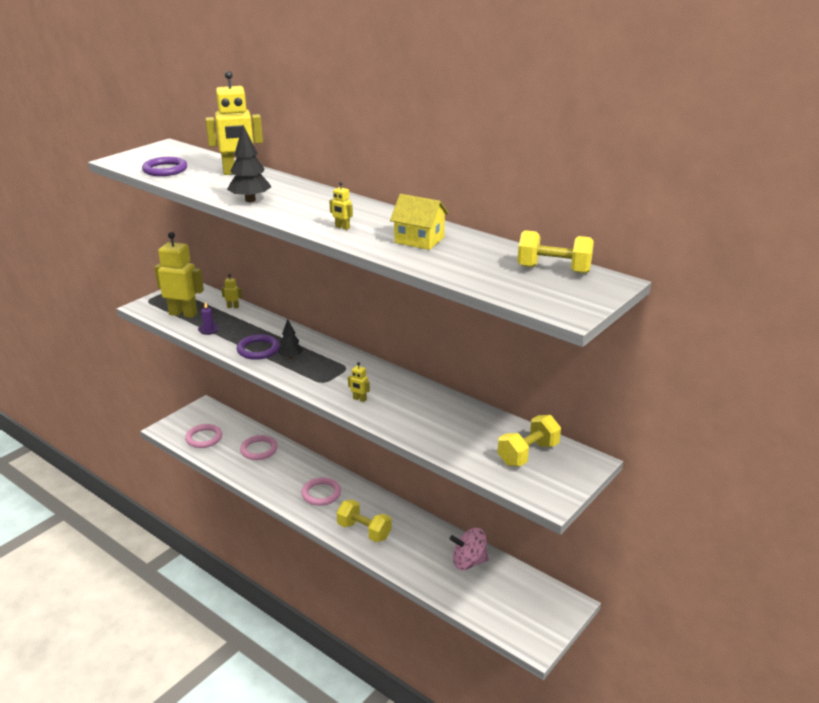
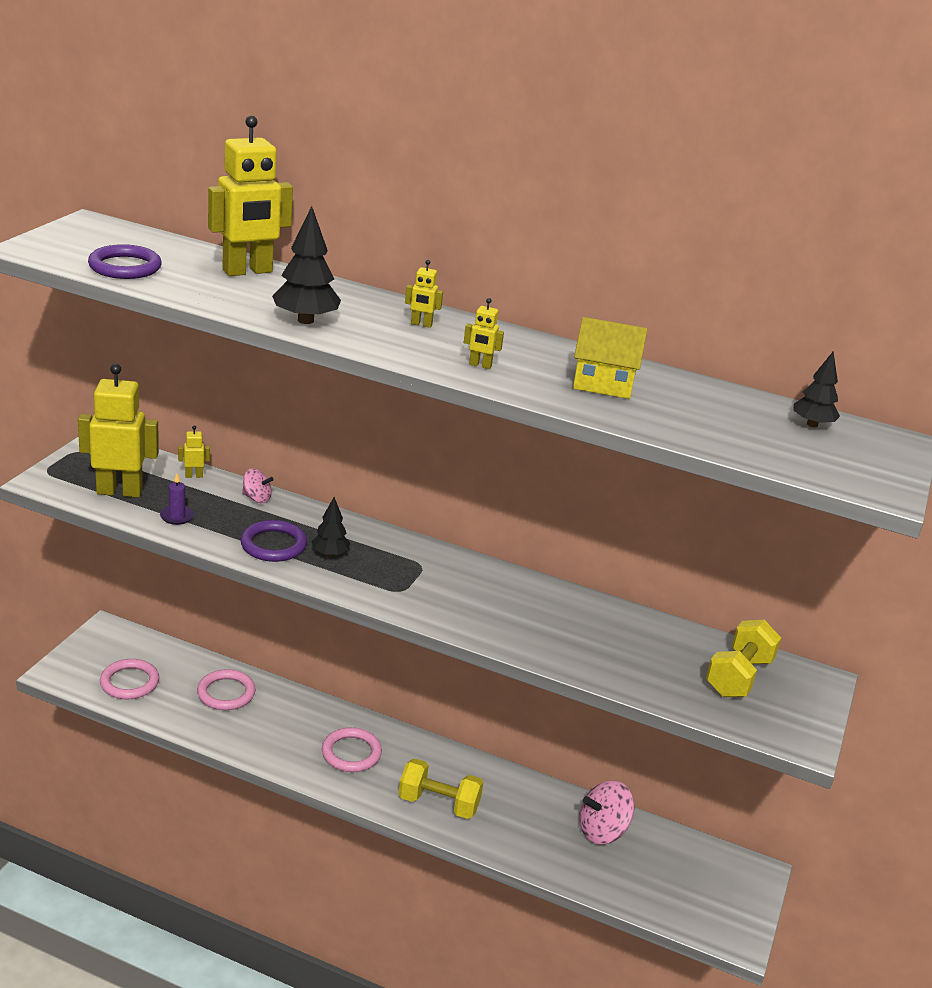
camera: 20 degrees left, 0 degrees up
(264, 322) = (257, 498): none -> pink spinning top
(359, 399) = (468, 614): yellow robot -> yellow robot (421, 324)
(553, 269) = (812, 424): yellow dumbbell -> black tree

